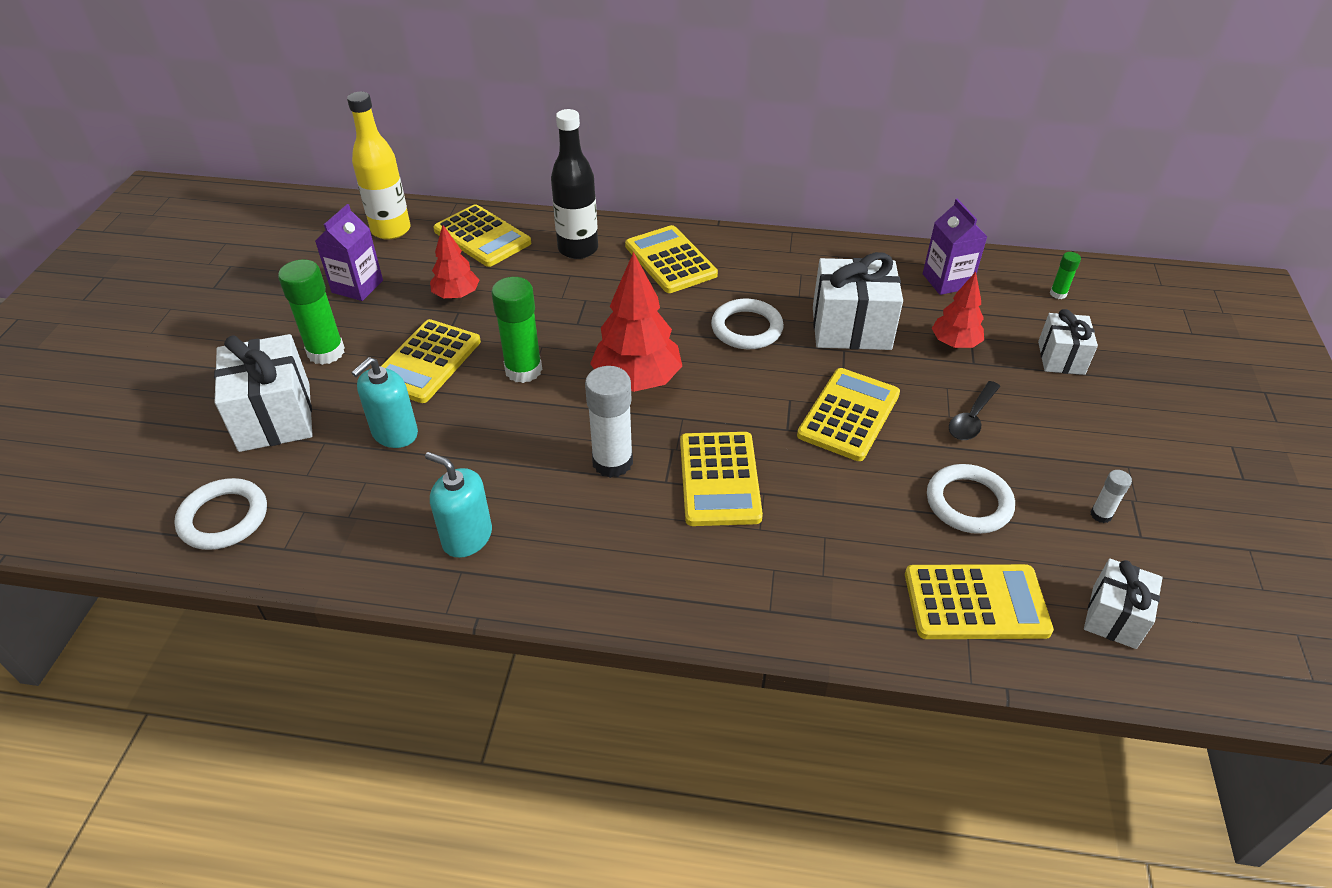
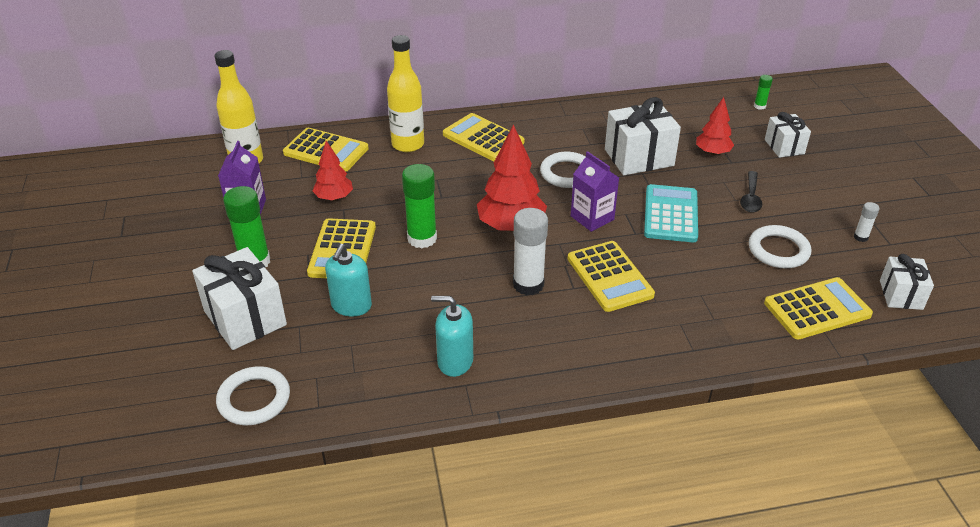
camera: 20 degrees left, 5 degrees down
(578, 249) = (408, 144): black bottle -> yellow bottle
(848, 415) = (670, 214): yellow calculator -> turquoise calculator
(947, 281) = (684, 113): purple carton -> purple carton (592, 218)

